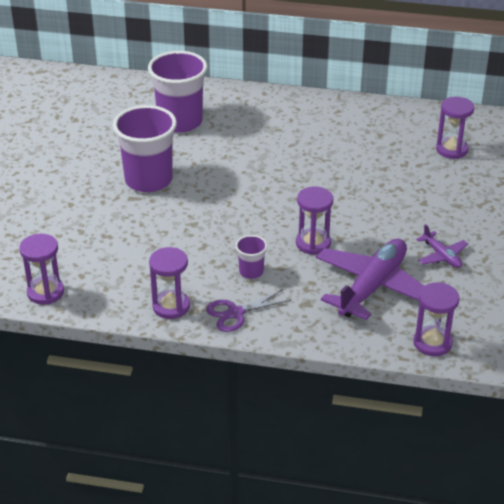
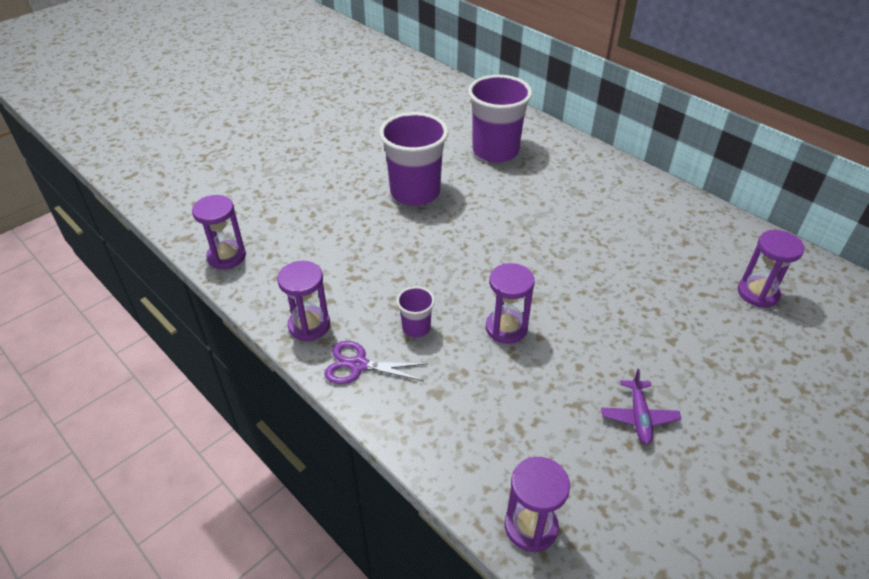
camera: 35 degrees right, 5 degrees up
(372, 287) = (524, 412): purple plane -> none

